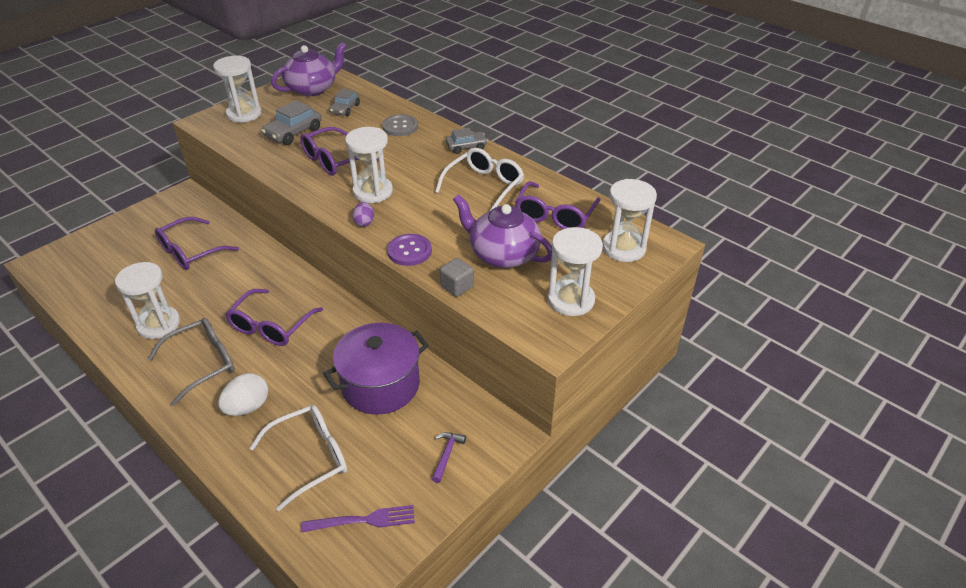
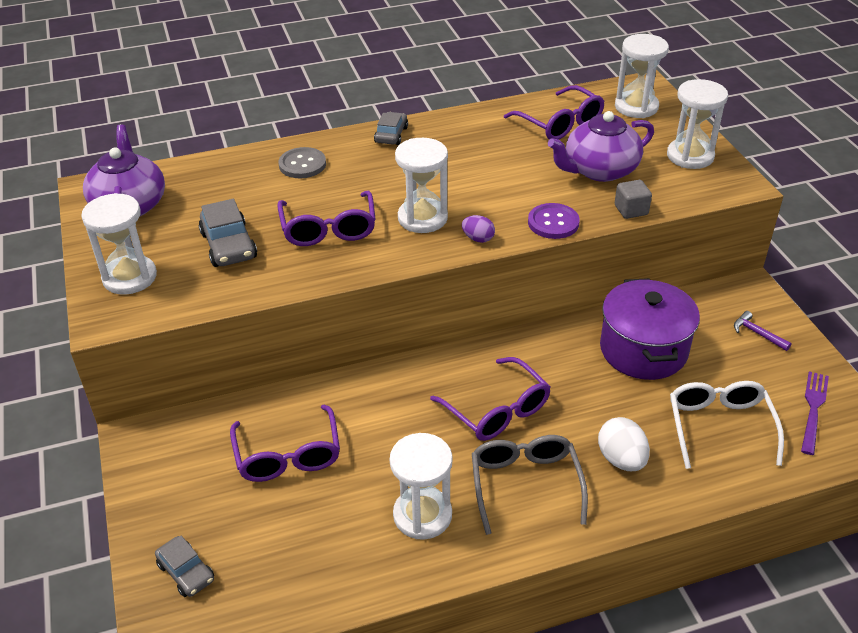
camera: 60 degrees left, 0 degrees up
(345, 109) = (215, 192): grey car -> grey car (186, 572)
(484, 186) = (476, 146): white glasses -> none

